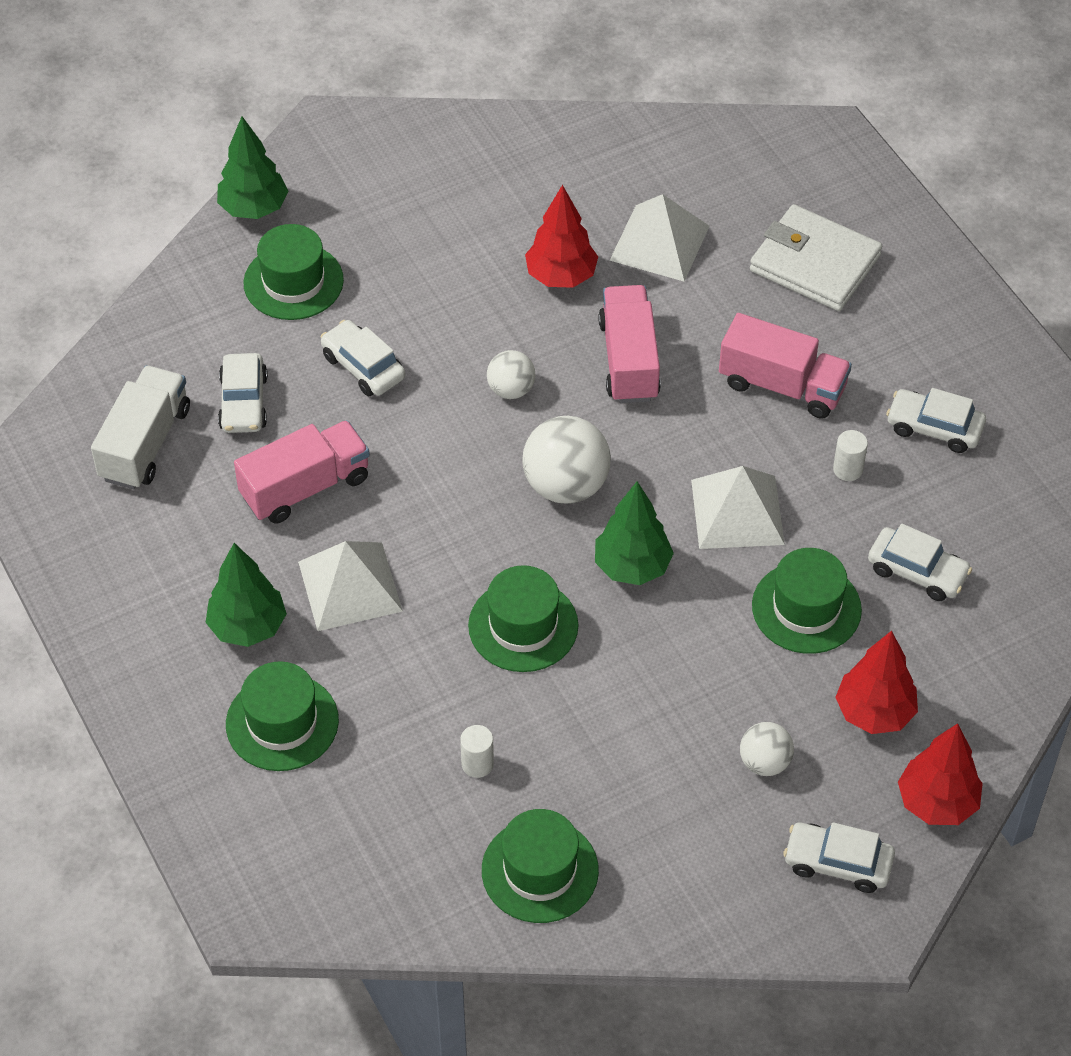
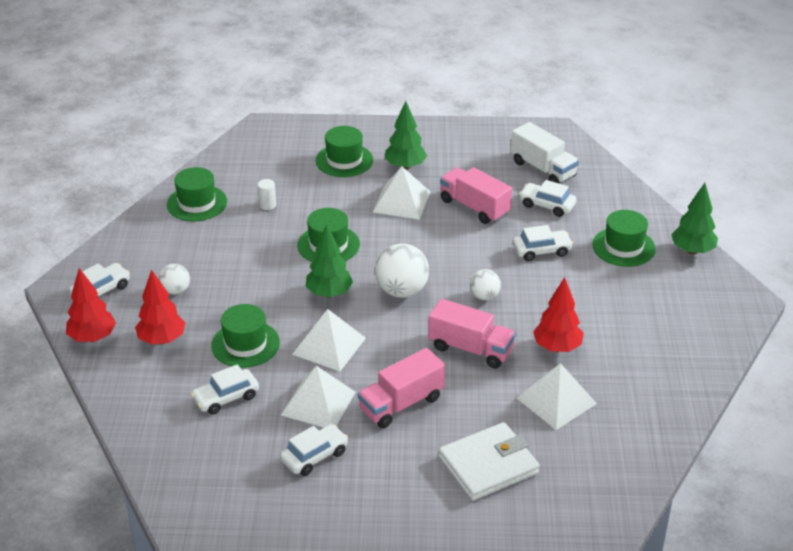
camera: 120 degrees right, 15 degrees down
(305, 487) = (474, 207): pink truck -> pink truck turned 135 degrees clockwise
(847, 469) = (318, 403): white cylinder -> white pyramid

